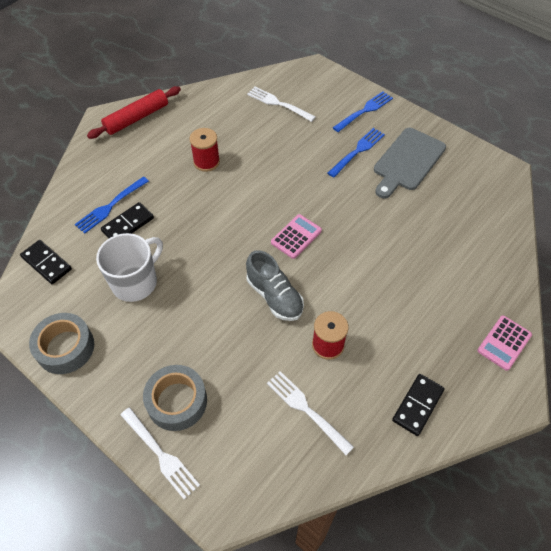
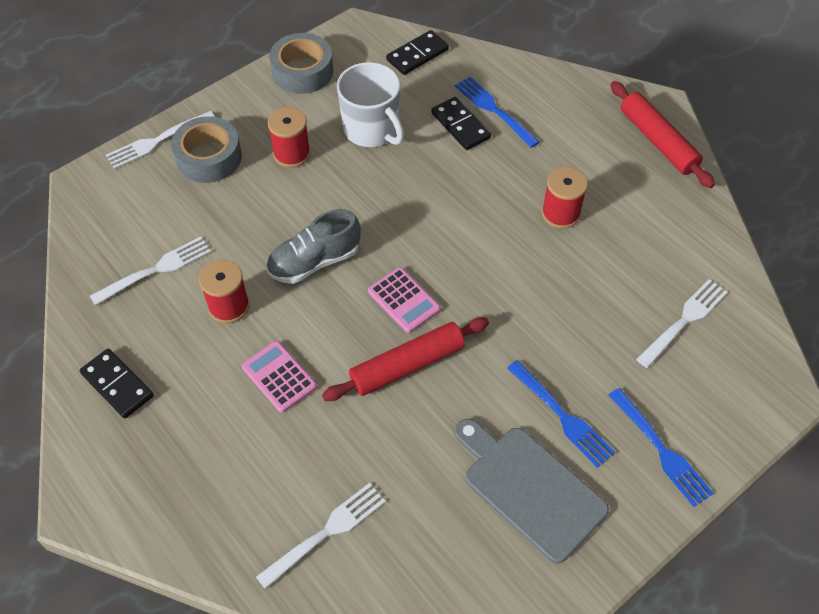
camera: 100 degrees right, 0 degrees up
(167, 335) = (292, 154): none -> red spool
(346, 227) = (407, 365): none -> red rolling pin
(472, 250) = (326, 532): none -> white fork
(504, 343) = (162, 520): pink calculator -> pink calculator (279, 377)

